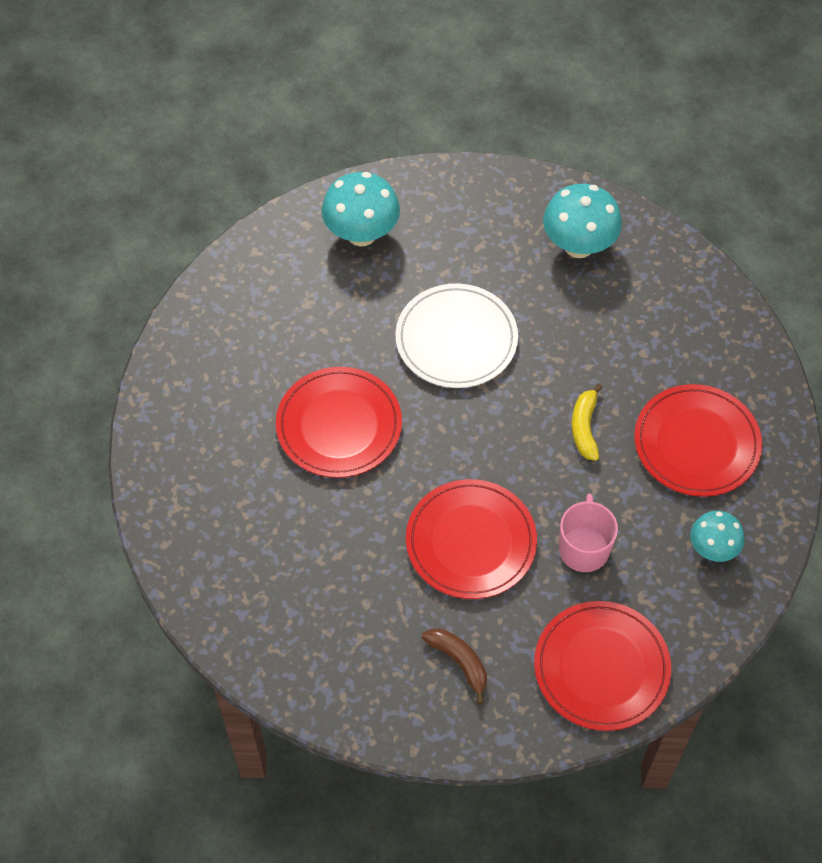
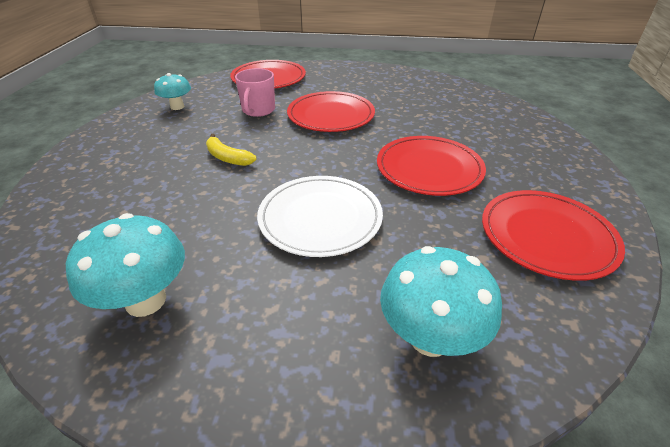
camera: 175 degrees left, 20 degrees down
(459, 662) = (345, 82): brown banana -> none
(584, 428) = (228, 158): yellow banana -> yellow banana turned 120 degrees clockwise
(696, 443) = (147, 146): red plate -> red plate (547, 236)

